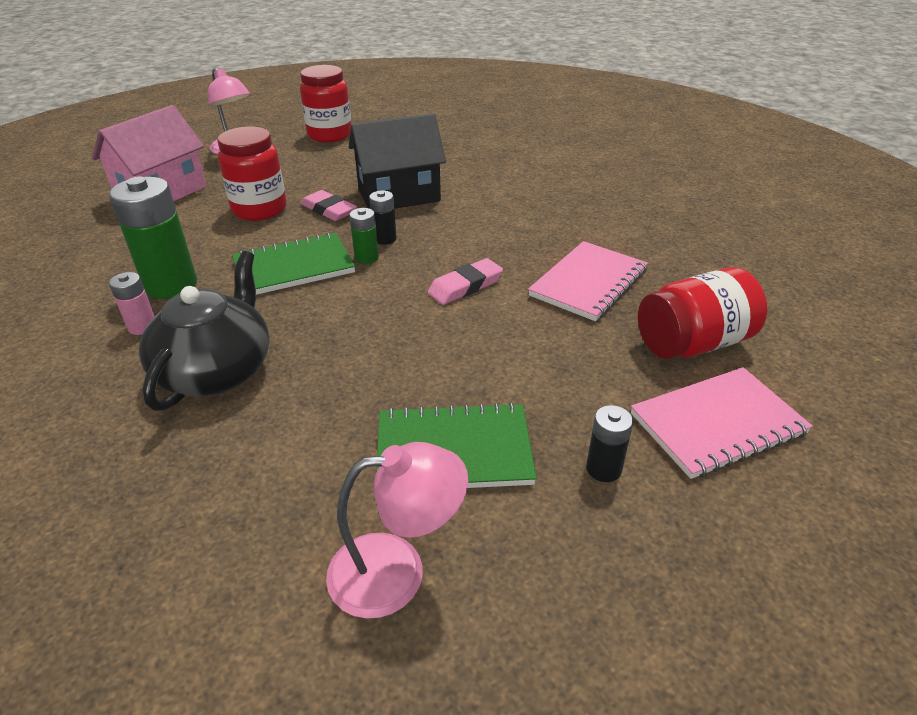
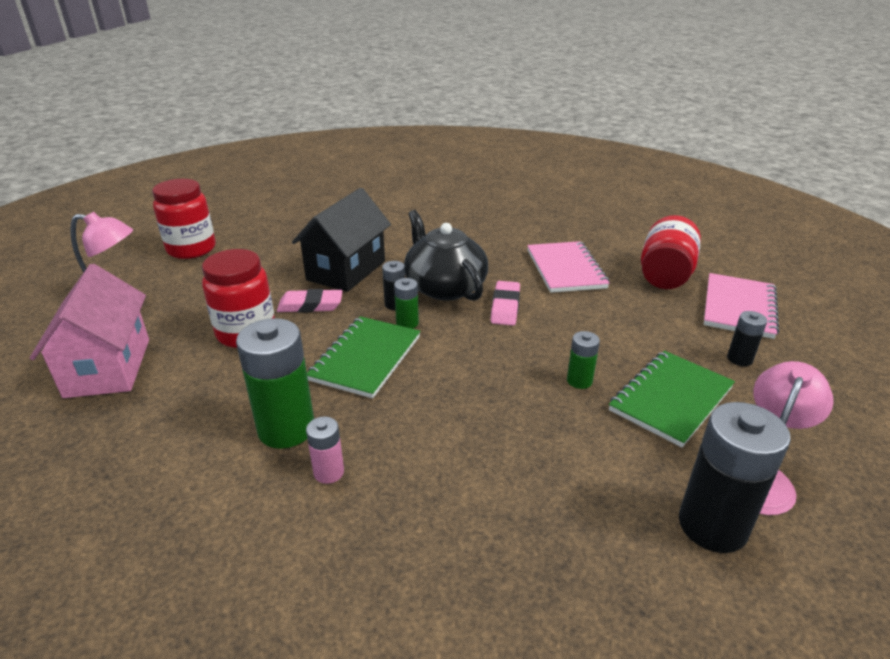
camera: 45 degrees left, 5 degrees down
(217, 370) = (453, 458): black teapot -> black teapot (444, 287)
(278, 566) = (712, 525): none -> black battery
(406, 381) = (579, 381): none -> green battery

